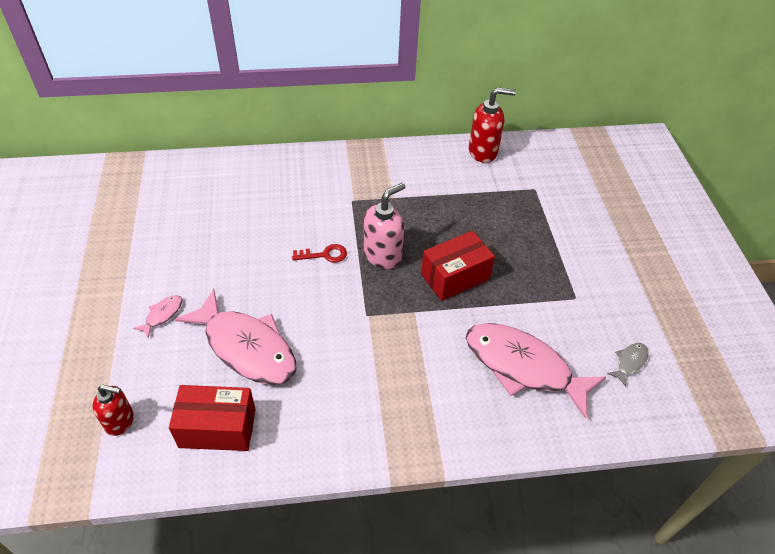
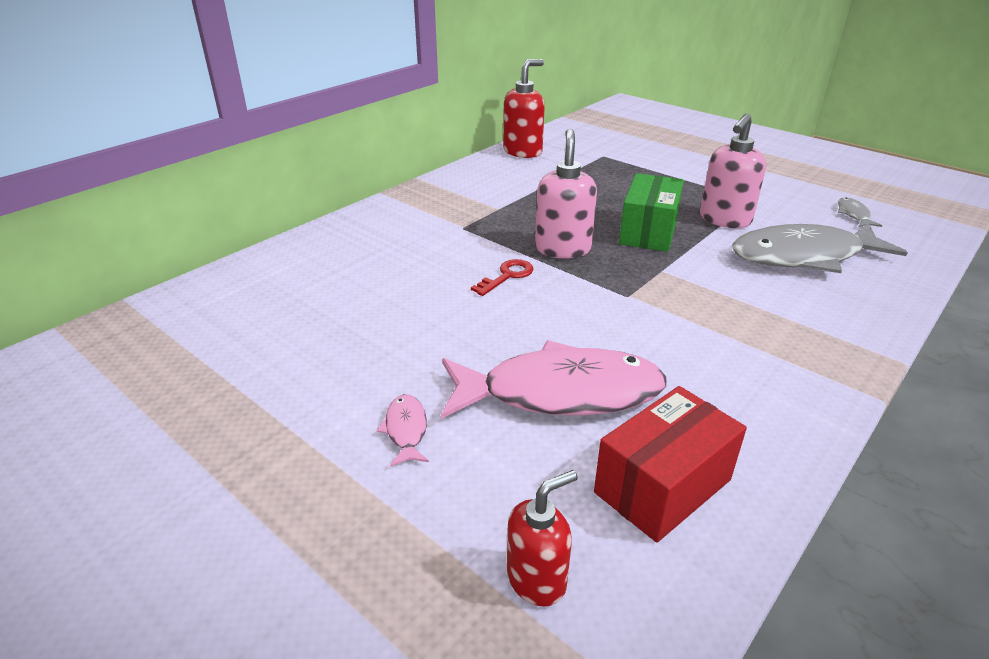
camera: 40 degrees left, 15 degrees down
(455, 277) = (648, 231): red box -> green box
(522, 301) = (724, 220): none -> pink soap dispenser
(523, 366) = (803, 256): pink fish -> grey fish

